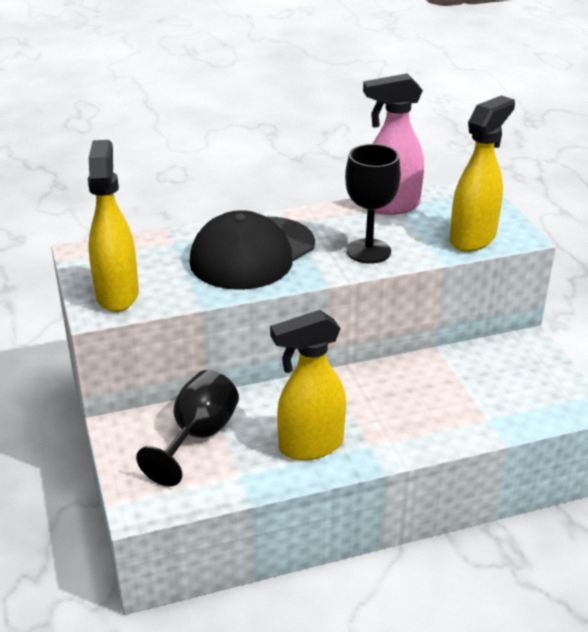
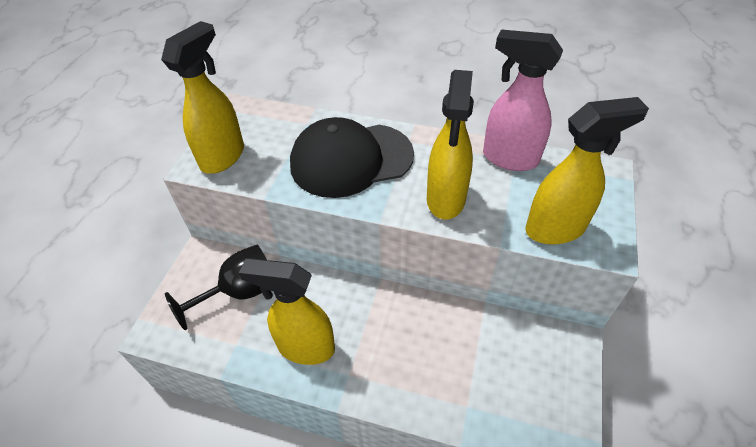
camera: 35 degrees right, 15 degrees up
(368, 251) = (446, 200): black goblet -> yellow spray bottle

